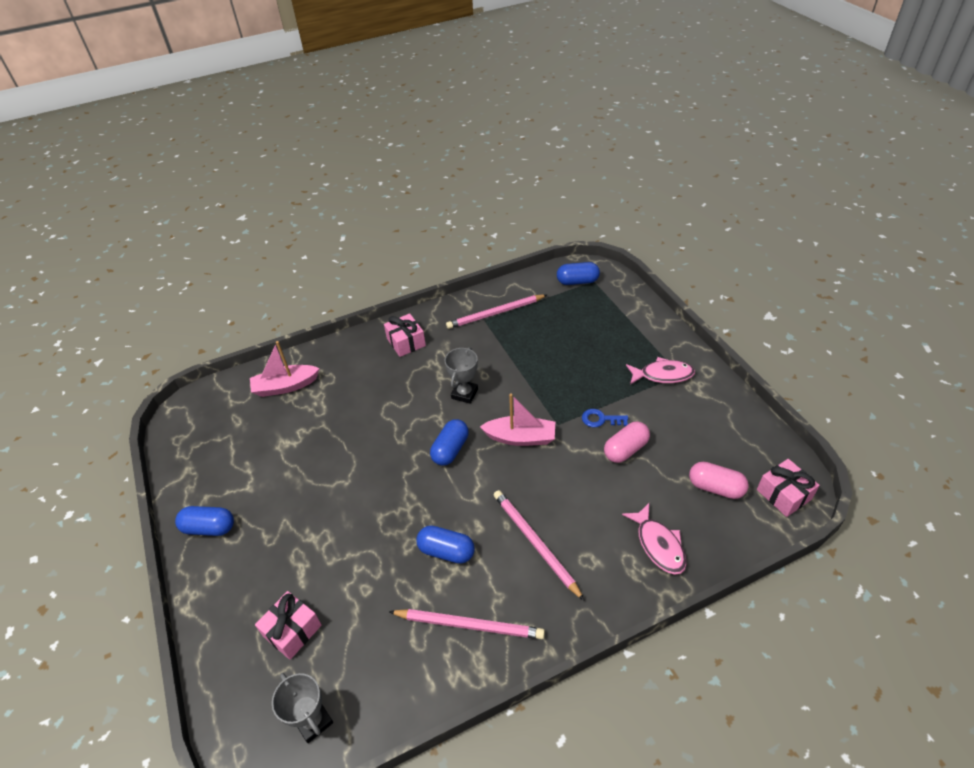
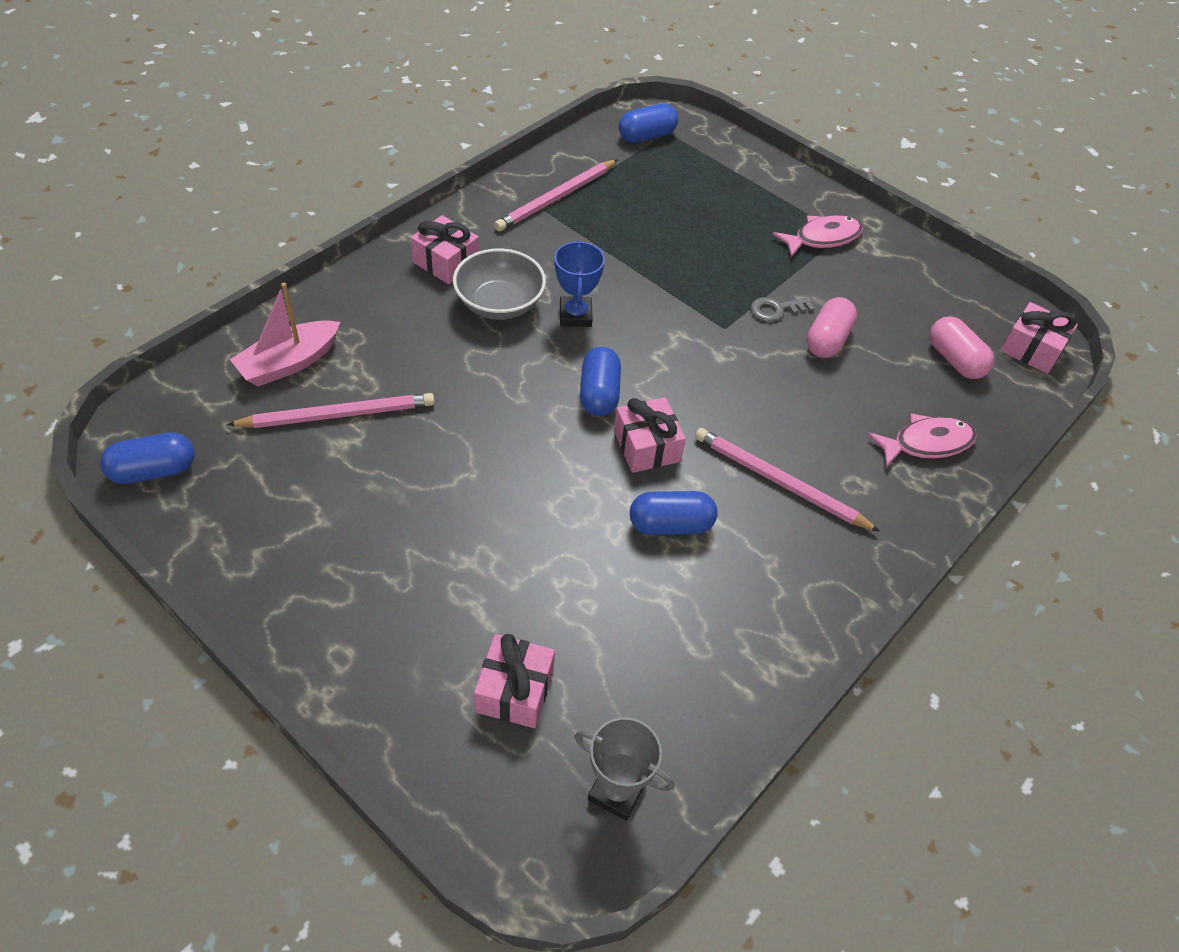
camera: 30 degrees left, 5 degrees up
(209, 528) = (292, 594): blue capsule -> blue capsule (153, 471)
(422, 376) = (499, 304): none -> grey bowl
(461, 493) = (646, 446): none -> pink gift
(464, 394) = (575, 315): grey trophy -> blue trophy
(469, 625) = (753, 605): pink pencil -> pink pencil (337, 415)
(520, 437) = (686, 356): pink boat -> none
(601, 419) = (776, 310): blue key -> grey key
(658, 545) = (927, 443): pink fish -> pink fish turned 60 degrees counterclockwise
(715, 487) = (955, 360): pink capsule -> pink capsule turned 60 degrees clockwise

